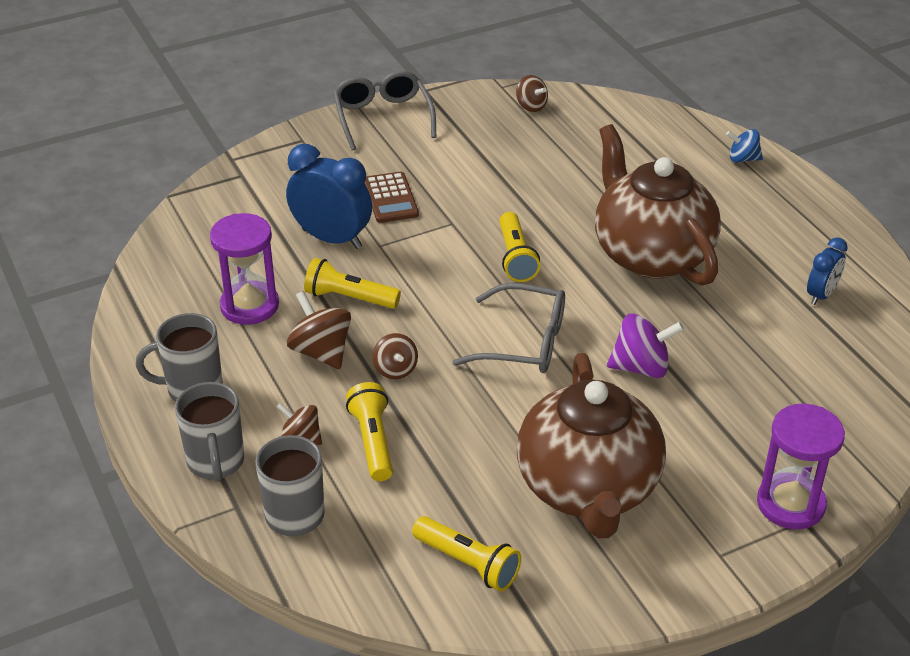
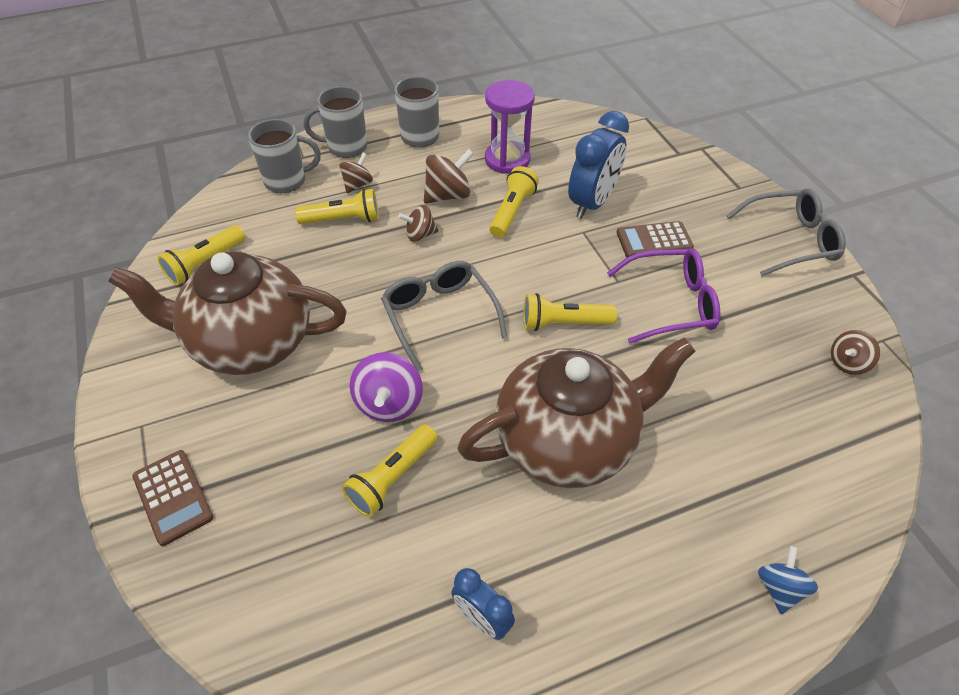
camera: 95 degrees right, 10 degrees up
(478, 192) = (670, 303): none -> purple glasses
(522, 342) = (440, 317): grey glasses -> grey glasses turned 135 degrees clockwise
(720, 356) = (392, 478): none -> yellow flashlight
(790, 504) = (173, 497): purple hourglass -> brown calculator

